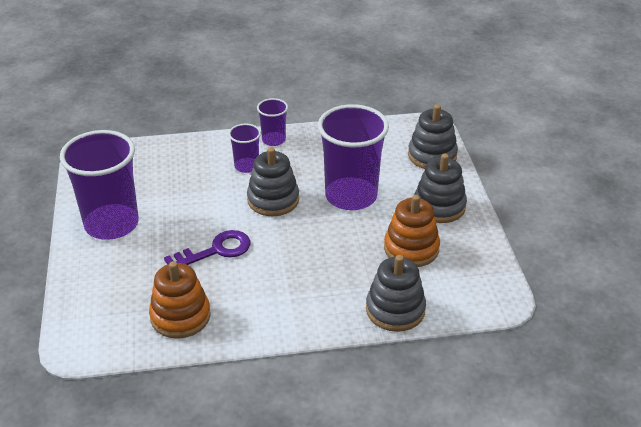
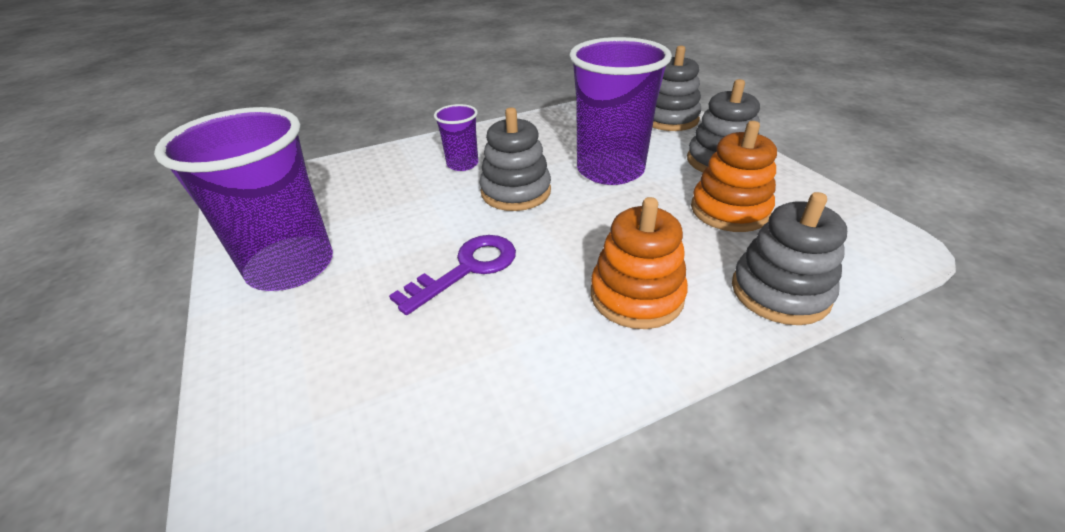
camera: 15 degrees left, 0 degrees up
(180, 316) = (451, 389): orange stacking toy -> orange stacking toy (636, 295)
(273, 140) = (482, 135): purple cup -> none

